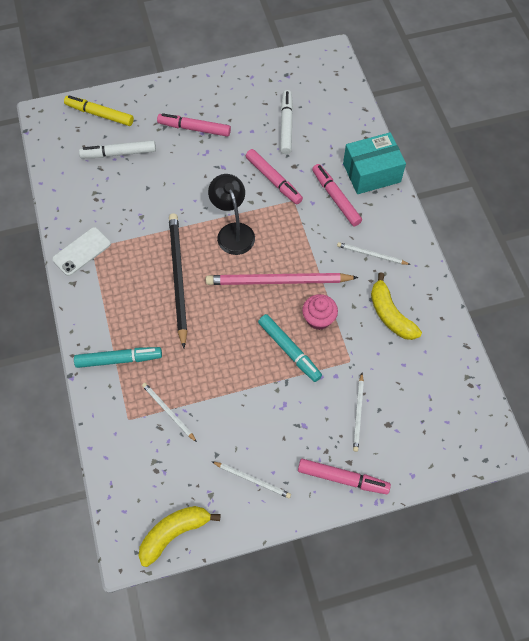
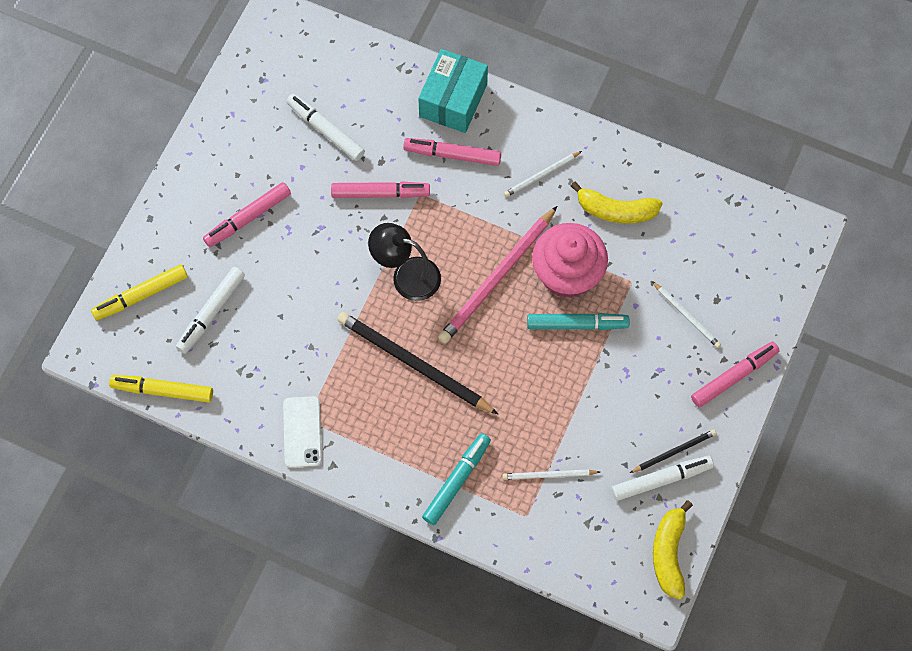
camera: 50 degrees left, 5 degrees up
(49, 165) = (162, 390): none -> yellow marker
(224, 487) = (661, 480): none -> white marker
(252, 480) = (674, 451): white pencil -> black pencil
(318, 319) = (567, 274): pink cupcake -> pink cupcake, size x1.78

